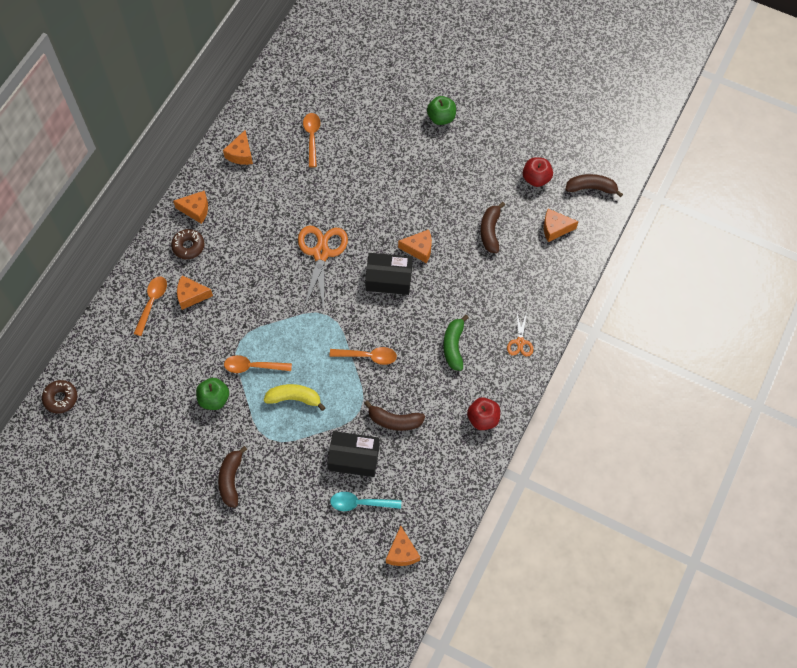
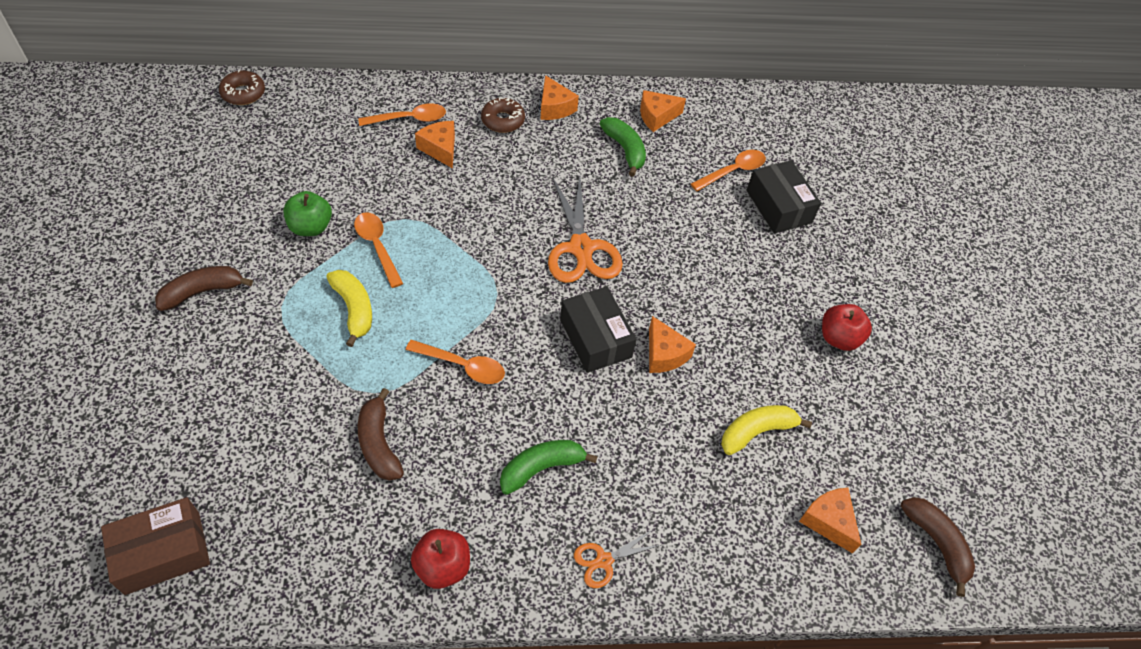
camera: 55 degrees right, 10 degrees down
(258, 188) = (625, 150): none -> green banana
(321, 253) = (581, 248): orange scissors -> orange scissors turned 105 degrees clockwise
(354, 457) = (296, 418): black box -> black box (778, 206)
(360, 503) = (225, 458): turquoise spoon -> none
(368, 356) = (463, 366): orange spoon -> orange spoon turned 45 degrees counterclockwise
(402, 552) = (163, 552): orange cheese -> brown box
(441, 118) = (877, 292): green apple -> none
(490, 231) = (756, 432): brown banana -> yellow banana
(536, 178) = (887, 454): red apple -> red apple (839, 338)

